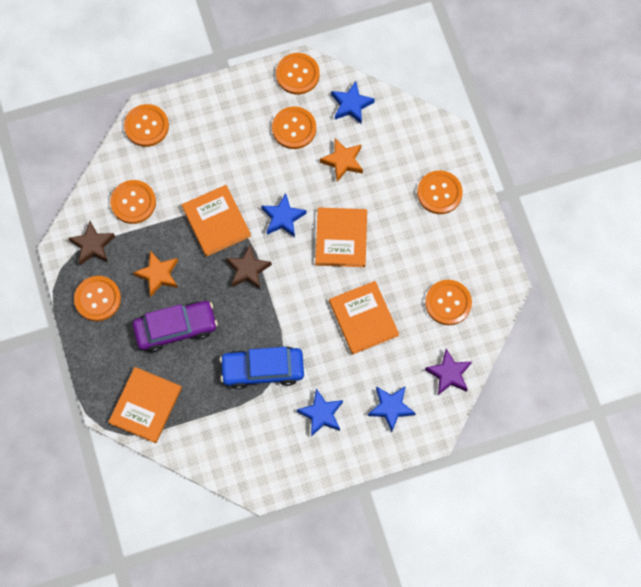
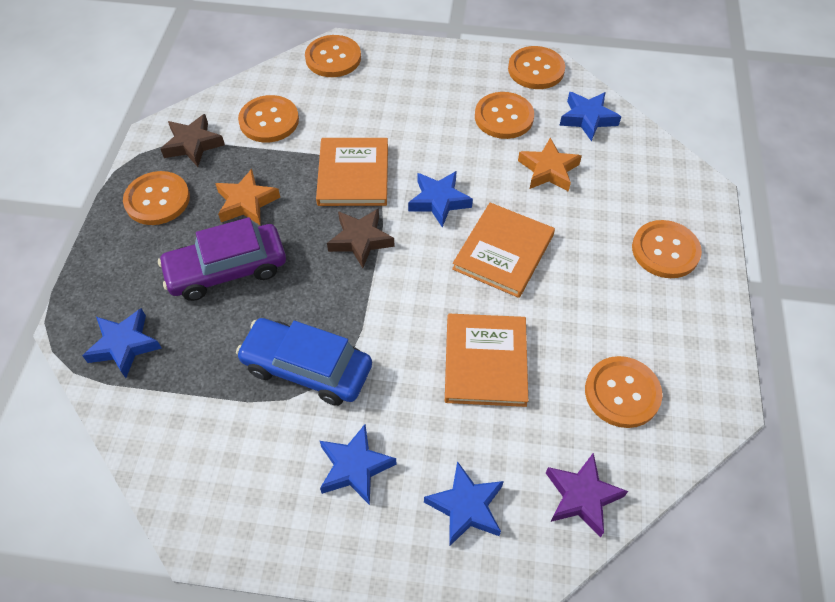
camera: 25 degrees right, 15 degrees down
(145, 405) = (124, 345): orange book -> blue star
(176, 328) = (227, 270): purple car -> purple car turned 150 degrees clockwise

